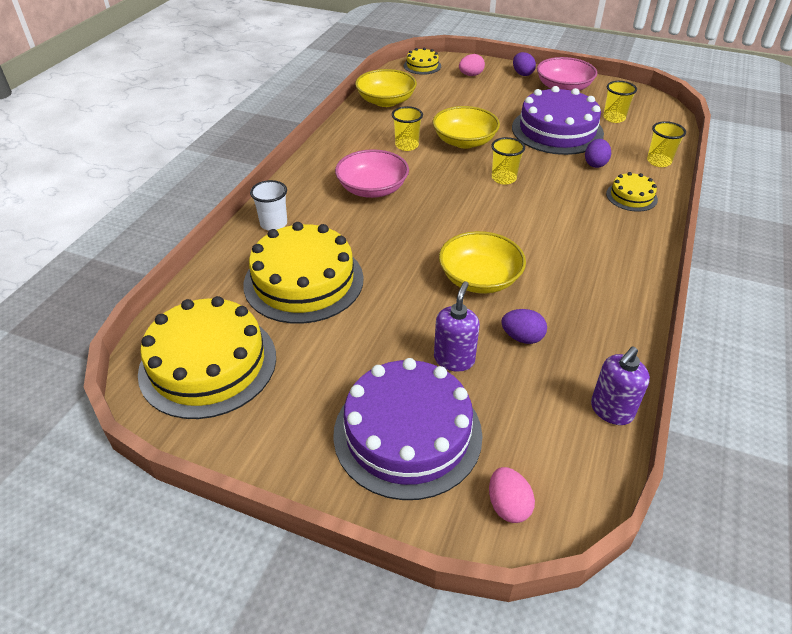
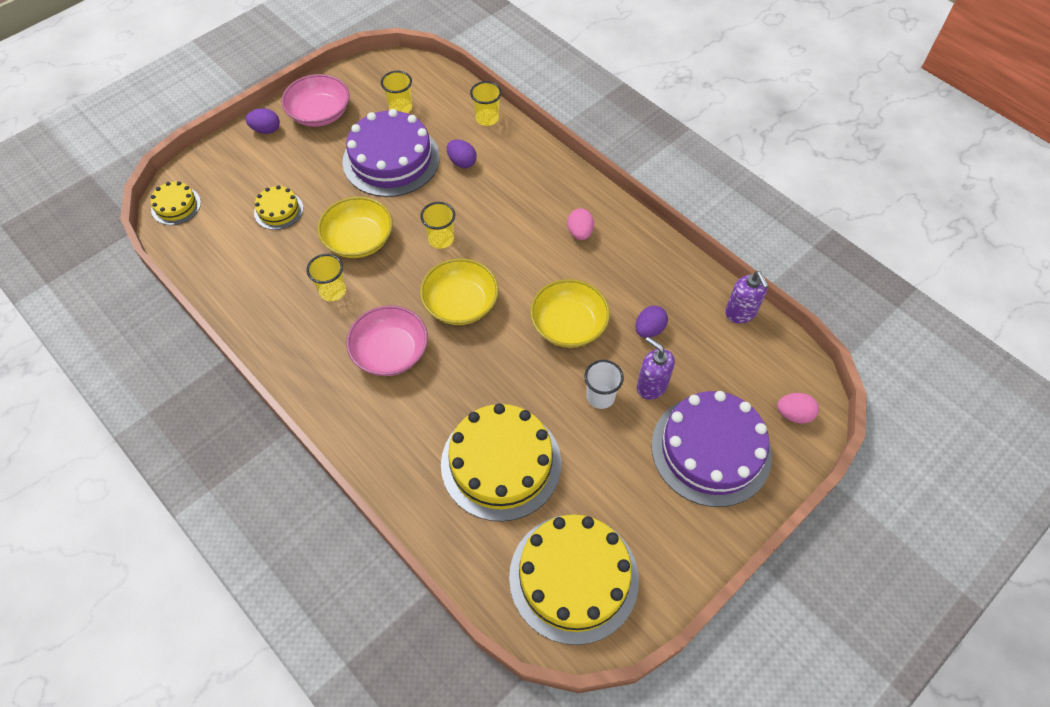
camera: 65 degrees left, 15 degrees up
(274, 224) = (397, 462): white cup -> white cup (600, 396)
(386, 101) = (228, 272): yellow bowl -> yellow bowl (460, 304)
(471, 75) = (233, 173): pink egg -> pink egg (580, 233)
(631, 196) = (523, 165): yellow cake -> yellow cake (278, 210)

